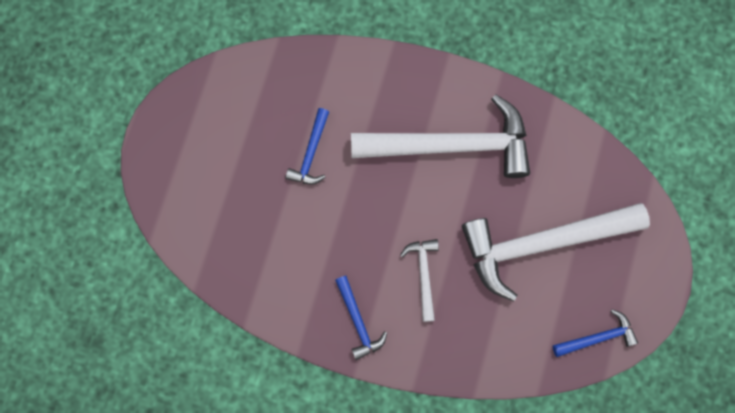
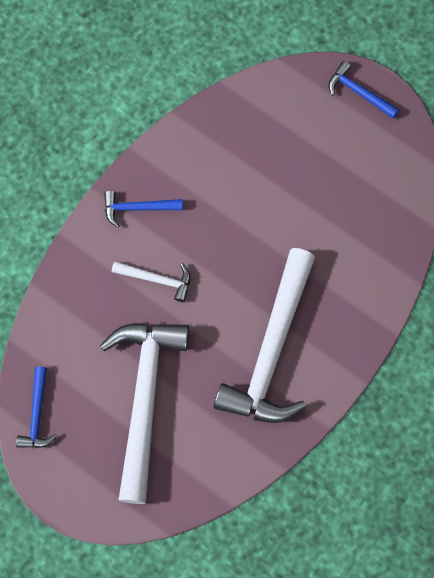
camera: 110 degrees right, 5 degrees down
(311, 153) = (310, 220): blue hammer -> blue hammer (359, 92)

